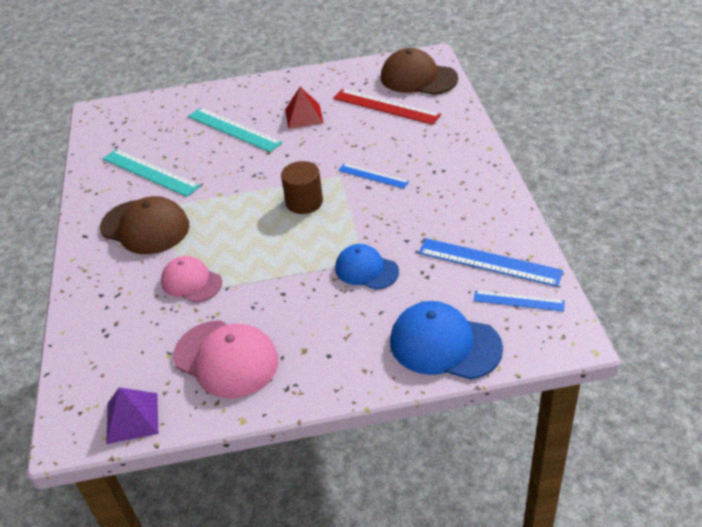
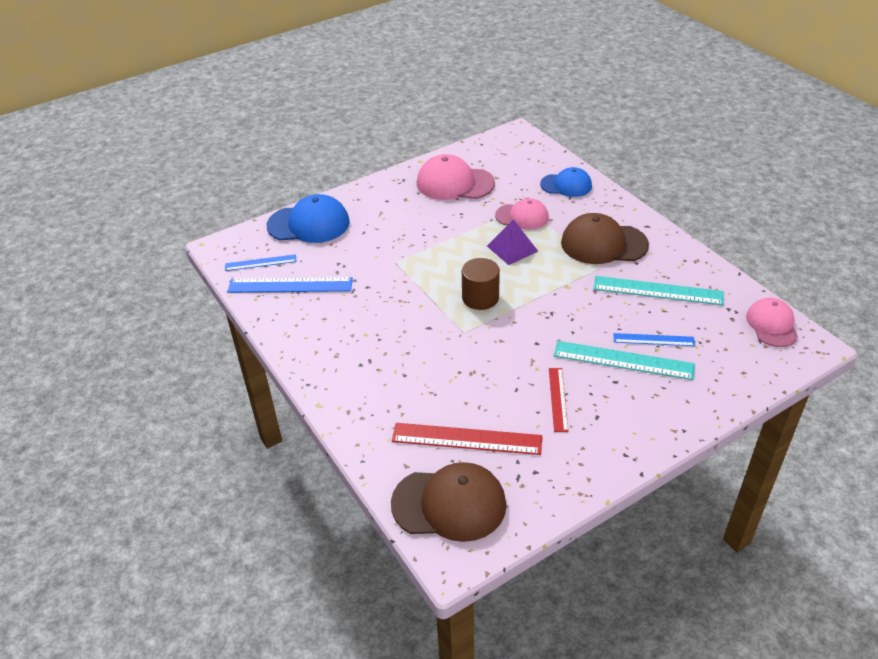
camera: 155 degrees right, 0 degrees up
(102, 129) = (772, 325): none -> pink cap
(132, 418) = (487, 147): purple pyramid -> purple pyramid (512, 248)
(304, 116) = (557, 399): red pyramid -> red ruler
(366, 270) = (389, 256): blue cap -> blue cap (566, 185)
(373, 176) = (430, 340): blue ruler -> blue ruler (653, 339)

